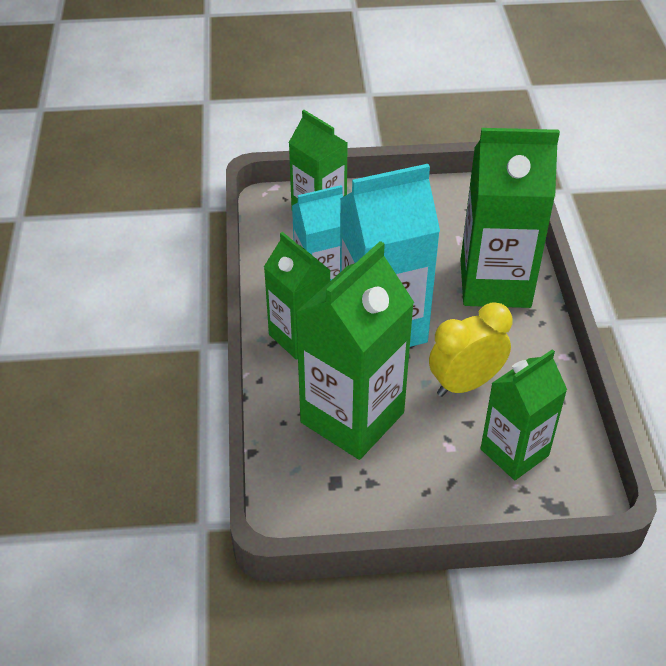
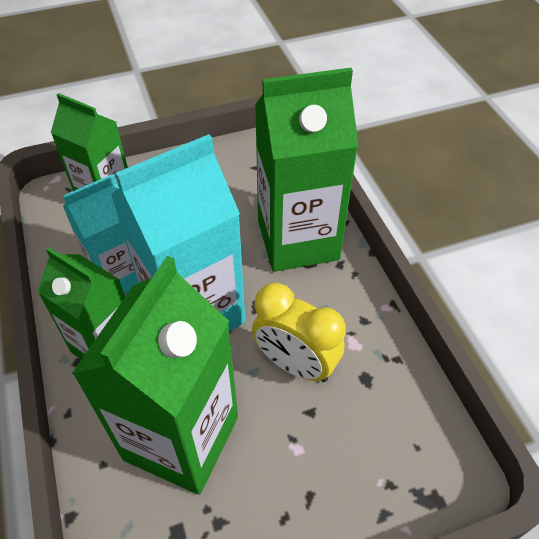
camera: 15 degrees left, 5 degrees up
(465, 384) = (295, 364): yellow clock -> yellow clock turned 105 degrees counterclockwise
(514, 452) = (368, 438): green carton -> none

